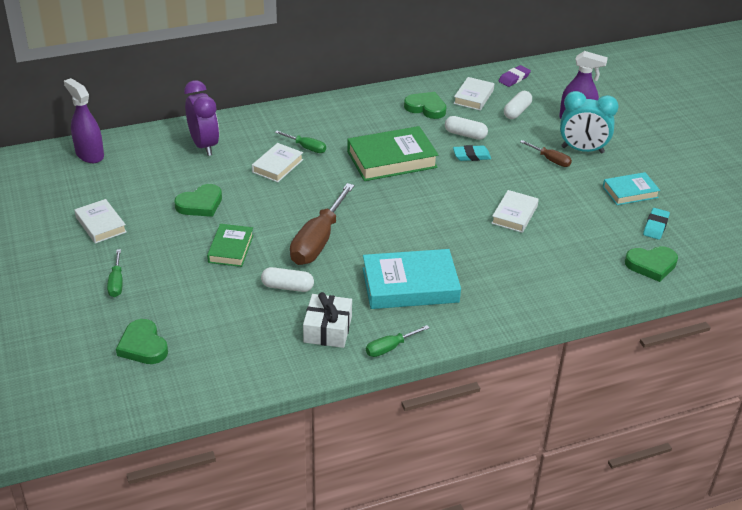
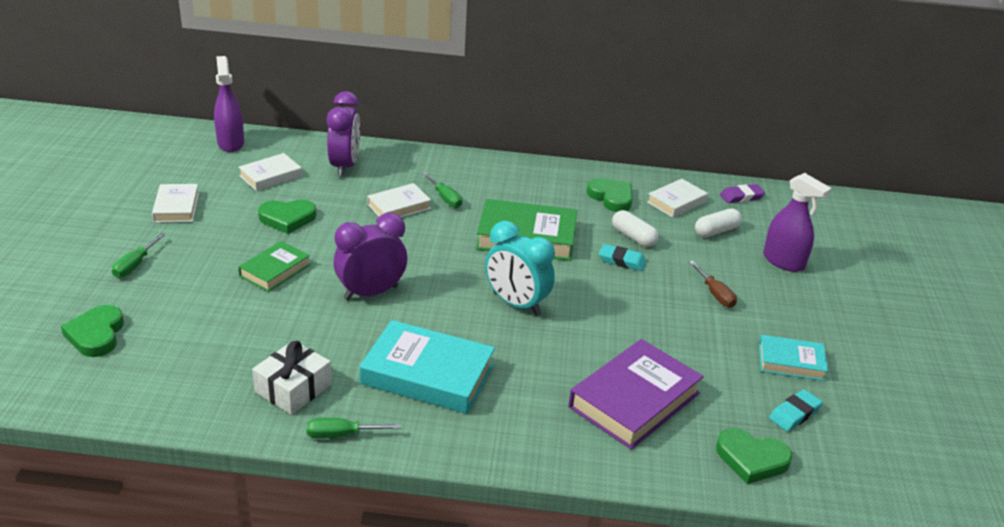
camera: 25 degrees right, 5 degrees down
(287, 287) = (294, 328): white capsule -> none
(318, 241) = (371, 293): brown screwdriver -> purple clock
(514, 215) = (619, 339): white book -> white book (270, 176)
(555, 253) = (634, 400): none -> purple book
(582, 150) = (765, 295): turquoise clock -> turquoise clock (516, 304)

